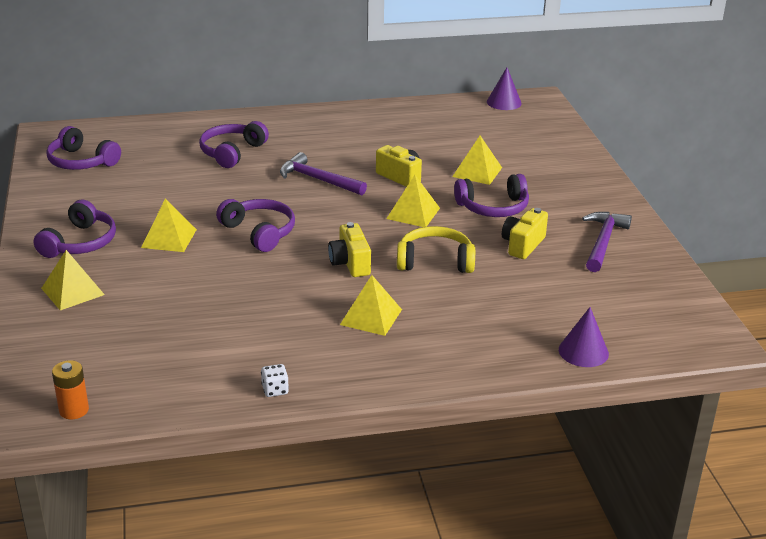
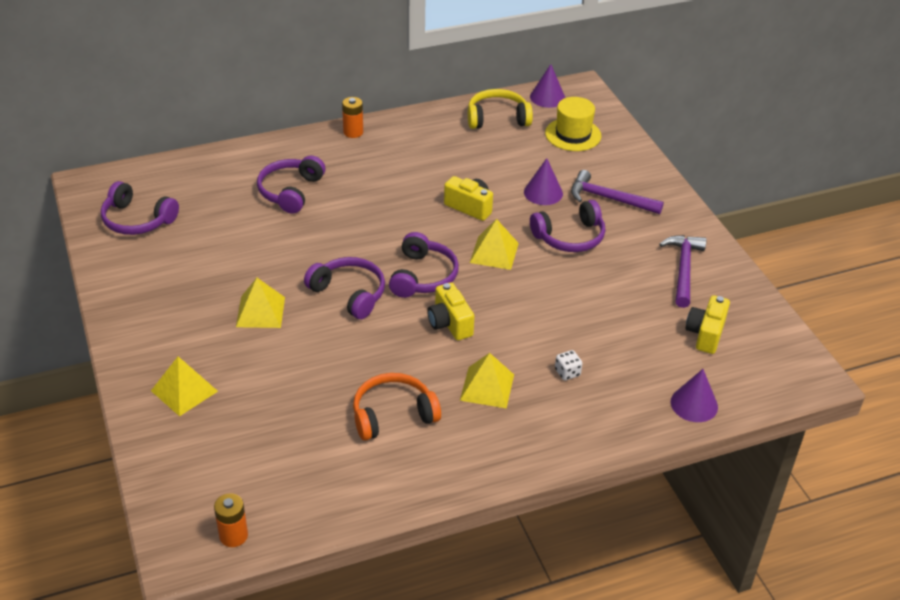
camera: 10 degrees left, 10 degrees up
(80, 243) = (171, 328): purple headphones -> purple headphones (423, 276)
(268, 329) = (393, 414): none -> orange headphones
(275, 390) = (420, 486): white dice -> white dice (567, 372)
(307, 114) = (353, 132): none -> orange battery
(318, 180) = (388, 219): purple hammer -> purple hammer (609, 199)
(435, 261) = (530, 311): yellow headphones -> yellow headphones (497, 118)
(477, 172) = (543, 192): yellow pyramid -> purple cone
(520, 131) = (573, 134): none -> yellow hat
(522, 245) = (609, 281): yellow camera -> yellow camera (705, 334)

